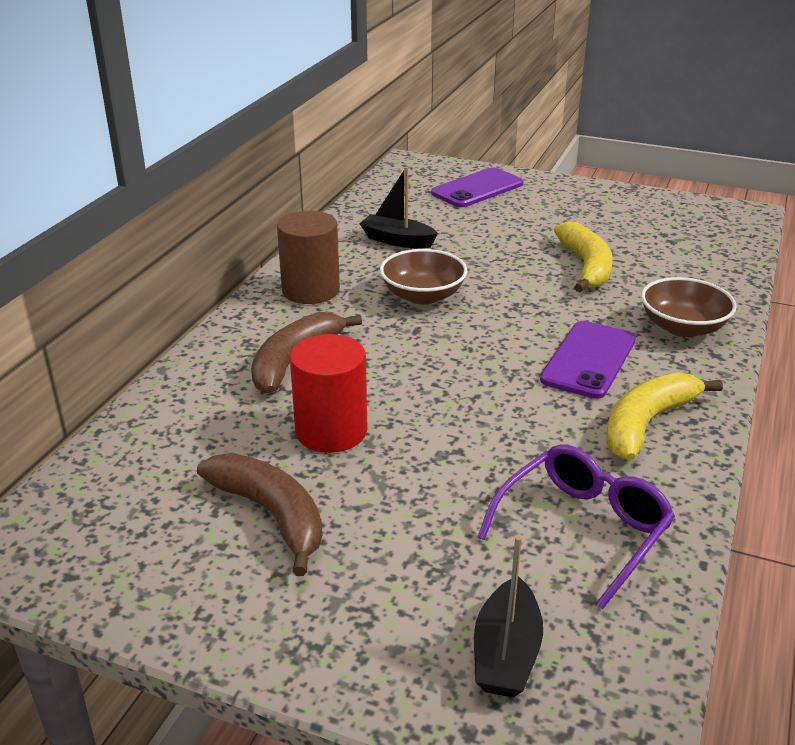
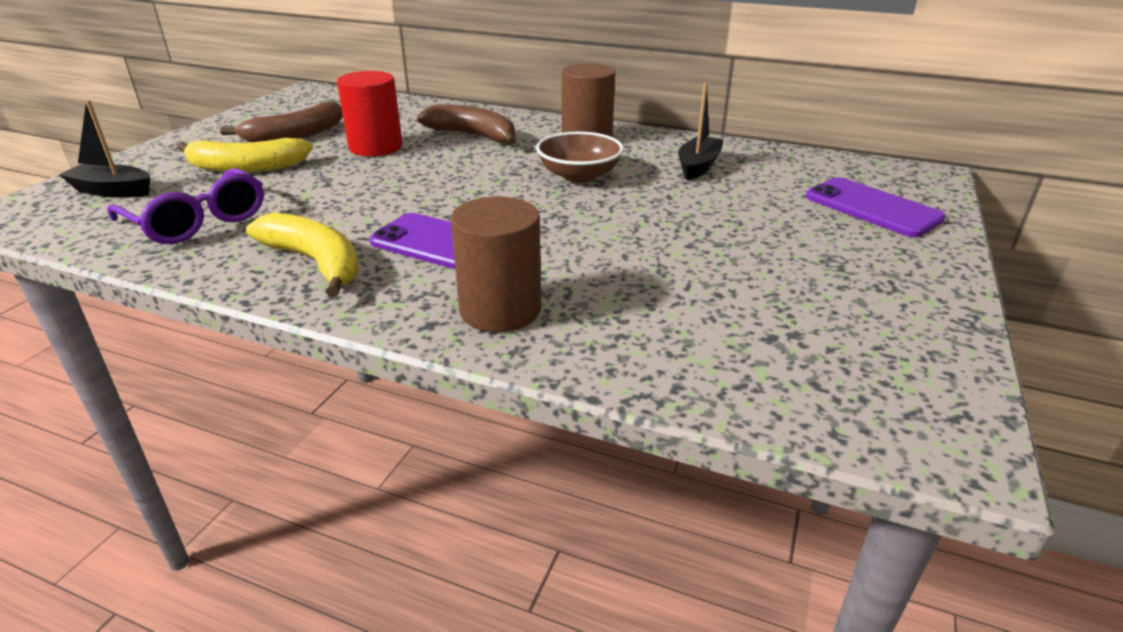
camera: 90 degrees right, 0 degrees up
(586, 267) = (661, 261): yellow banana -> yellow banana (246, 167)
(683, 327) = (500, 309): brown bowl -> brown cylinder

